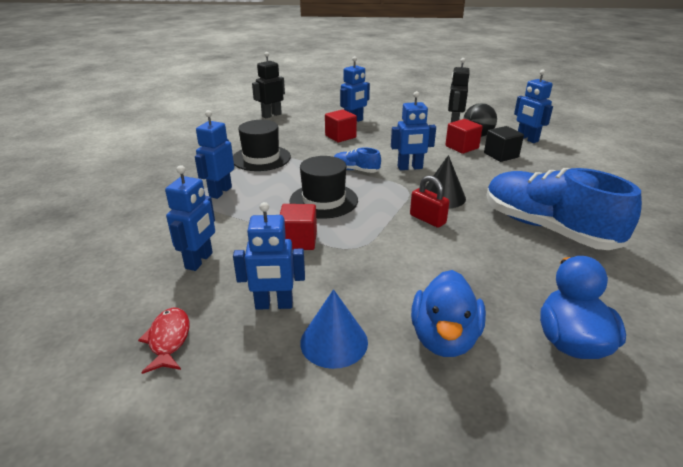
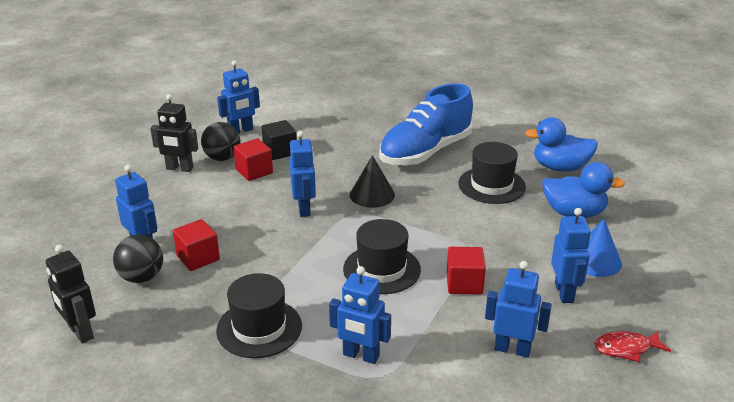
camera: 90 degrees left, 0 degrees up
(320, 124) = (141, 277): none -> black ball
(355, 170) = (307, 246): blue shoe -> none
(427, 219) = (416, 207): red padlock -> none
(490, 271) = (491, 185): none -> black hat

